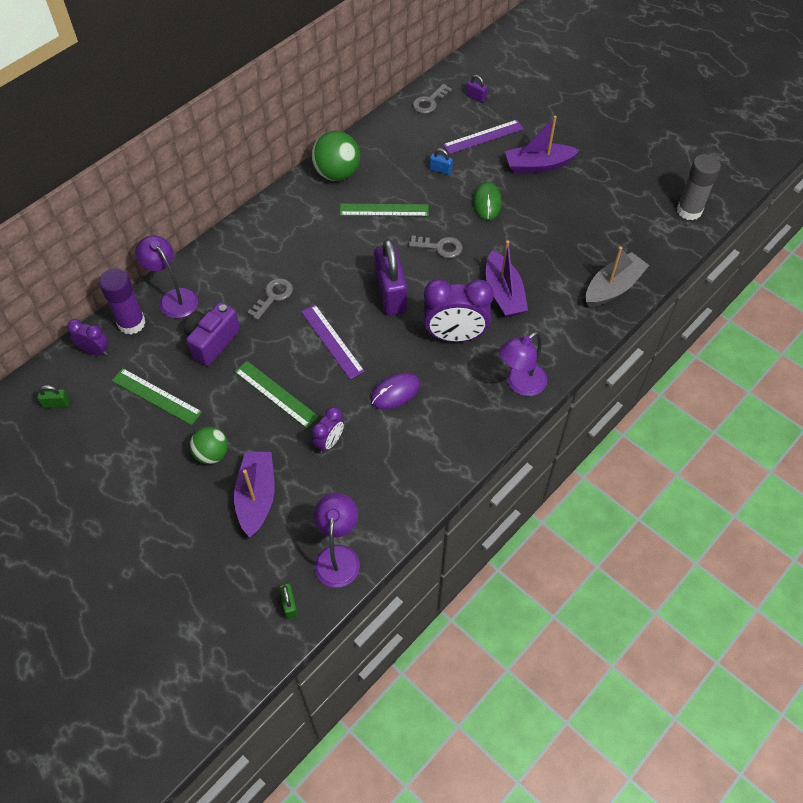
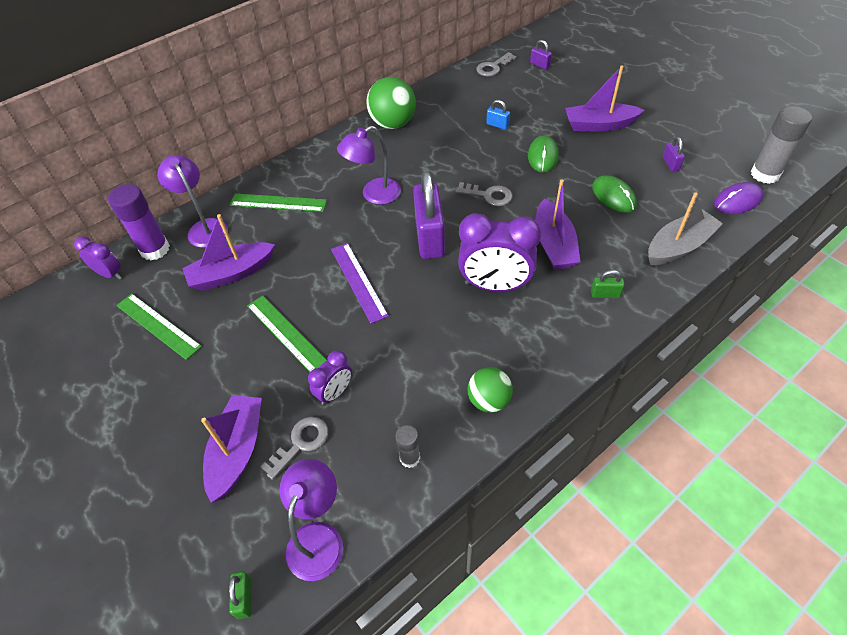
camera: 10 degrees right, 5 degrees down
(56, 403) = (53, 325): green padlock -> green padlock (605, 294)
(212, 342) = (232, 273): purple camera -> purple boat
(212, 454) = (200, 394): green ball -> green ball (488, 400)
(273, 296) = (305, 232): grey key -> grey key (301, 443)
(384, 210) = (434, 158): green ruler -> green ruler (278, 203)
(395, 392) = (419, 342): purple mouse -> purple mouse (737, 201)
(401, 489) = (409, 458): none -> grey glue stick
(483, 137) = (544, 98): purple ruler -> none
(520, 384) = (566, 344): purple lamp -> purple lamp (374, 195)
(554, 241) = (613, 196): none -> green mouse
(605, 204) = (670, 164): none -> purple padlock

